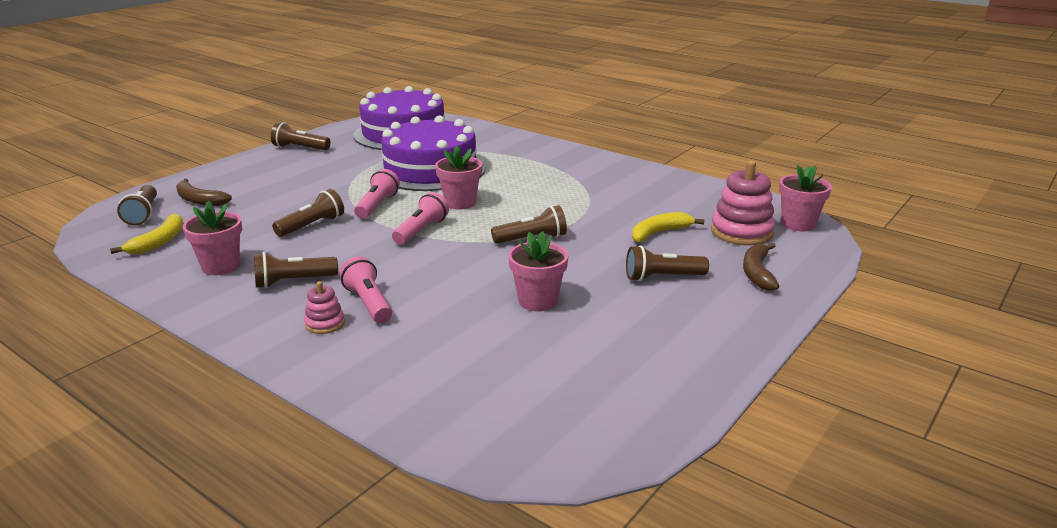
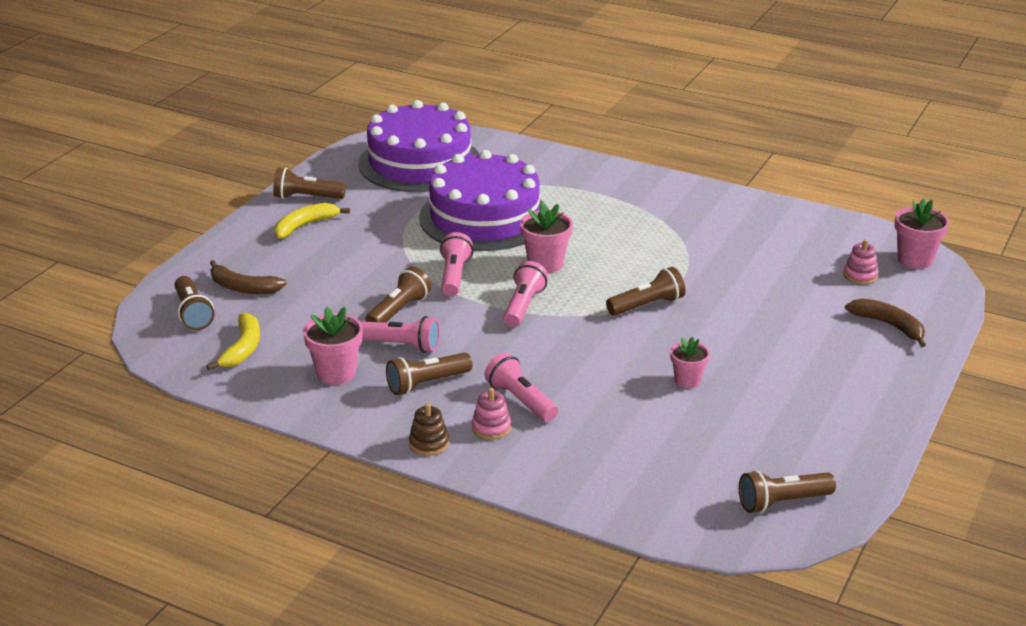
camera: 10 degrees left, 5 degrees up
(256, 331) = (429, 443): none -> brown stacking toy
(294, 251) = (401, 346): none -> pink flashlight
(538, 301) = (687, 380): pink flower pot -> pink flower pot, size x0.66
(659, 233) = (776, 284): yellow banana -> yellow banana (305, 226)
(662, 277) = (798, 340): brown flashlight -> brown flashlight (782, 502)
(741, 232) = (860, 275): pink stacking toy -> pink stacking toy, size x0.52
(757, 273) = (889, 325): brown banana -> brown banana turned 135 degrees clockwise

